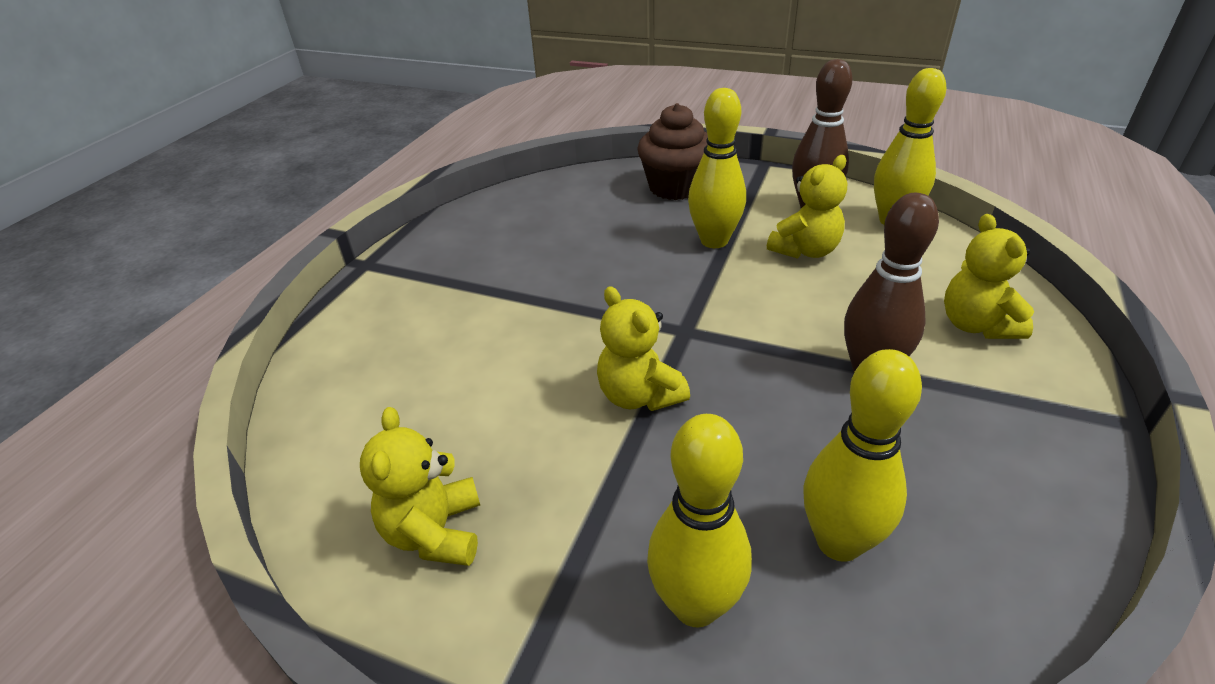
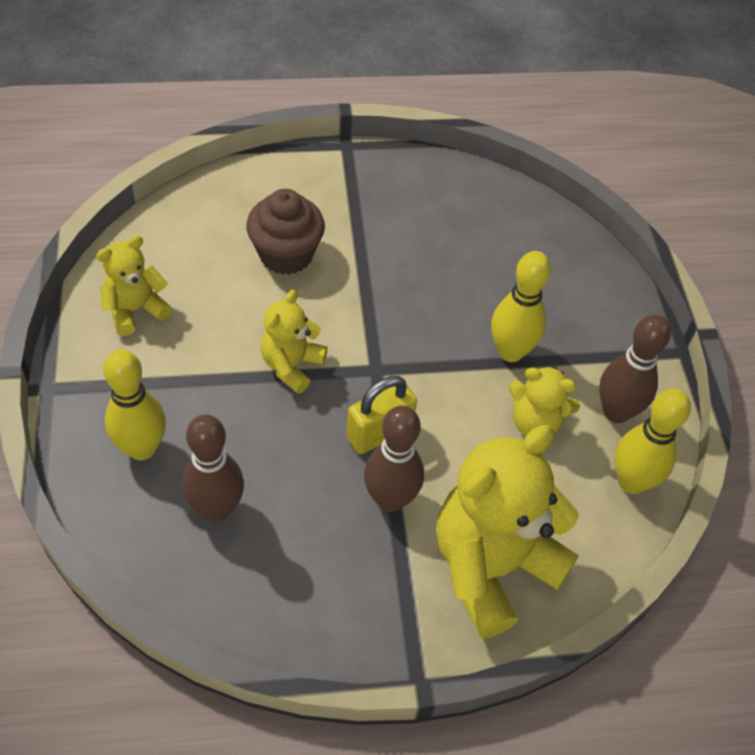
camera: 55 degrees right, 15 degrees up
(675, 187) = (583, 295): brown cupcake -> brown cupcake (286, 254)
(775, 353) = (379, 433): none -> yellow padlock
(839, 542) = (216, 509): yellow bowling pin -> brown bowling pin
(976, 325) = (492, 566): yellow teddy bear -> yellow teddy bear, size x1.92

